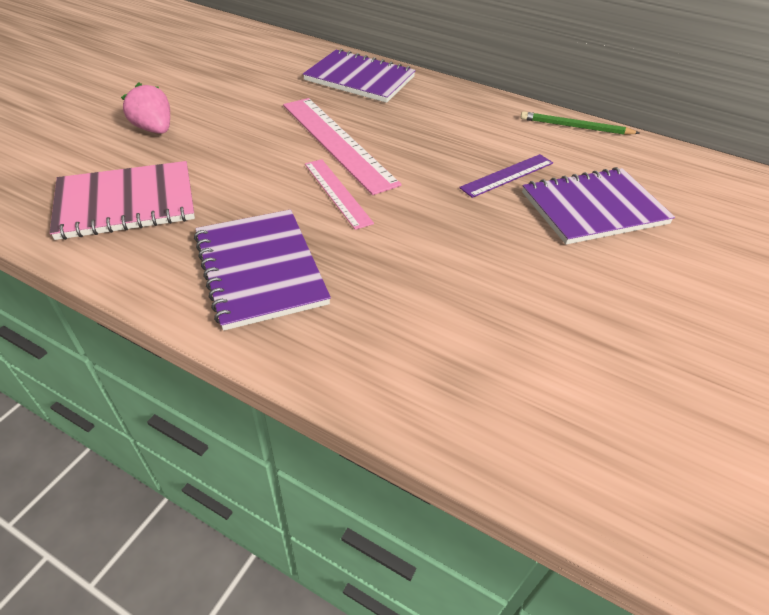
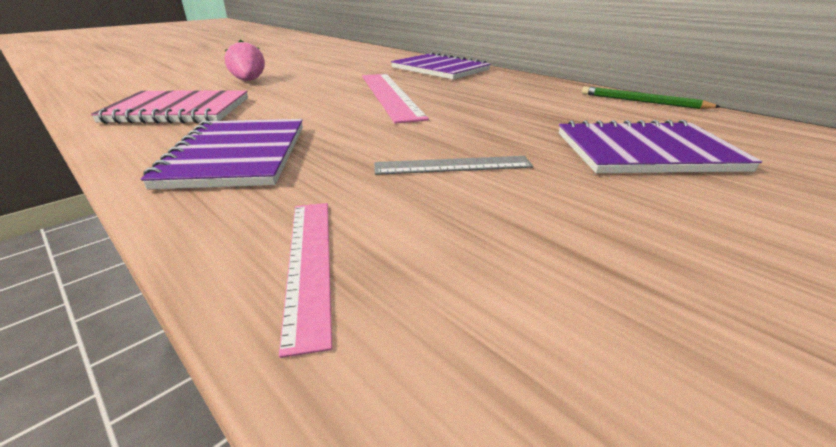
camera: 20 degrees right, 15 degrees down
(337, 192) = (362, 119): pink ruler -> pink ruler (309, 262)
(455, 251) = (452, 165): none -> grey ruler
(507, 175) = (548, 123): purple ruler -> none

